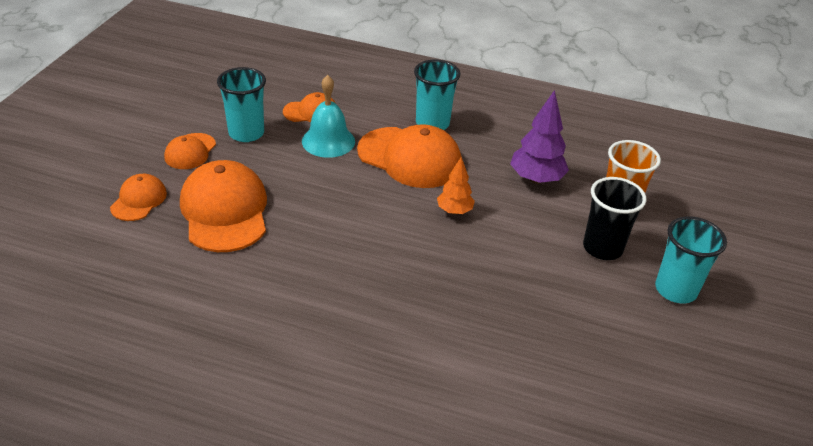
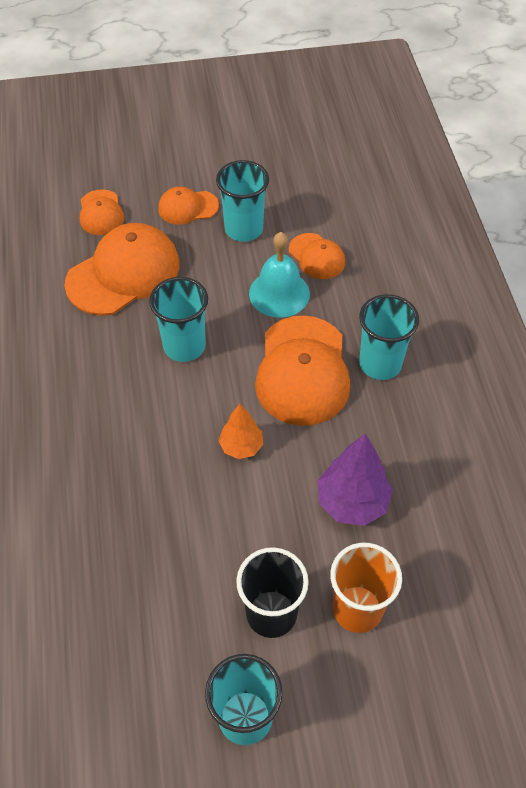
camera: 65 degrees right, 15 degrees up
(139, 200) = (101, 213): orange cap -> orange cap turned 90 degrees clockwise
(335, 205) = (184, 346): none -> turquoise cup

